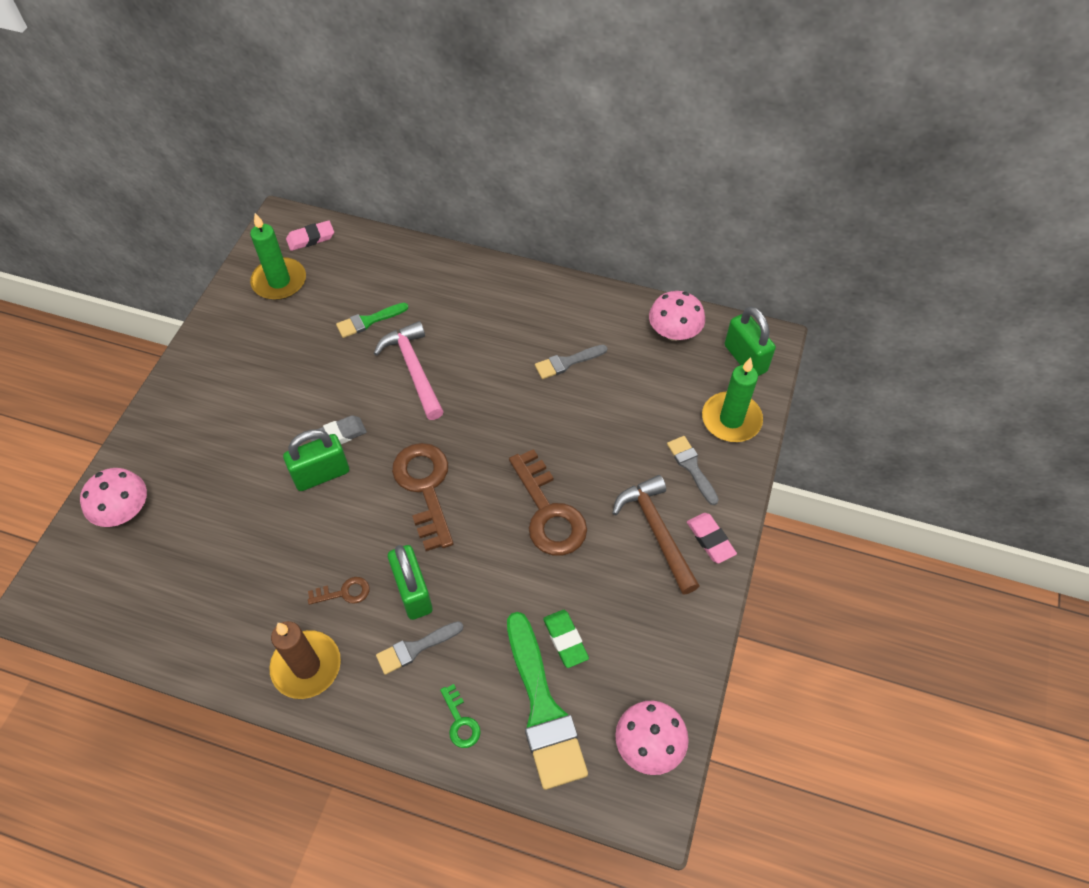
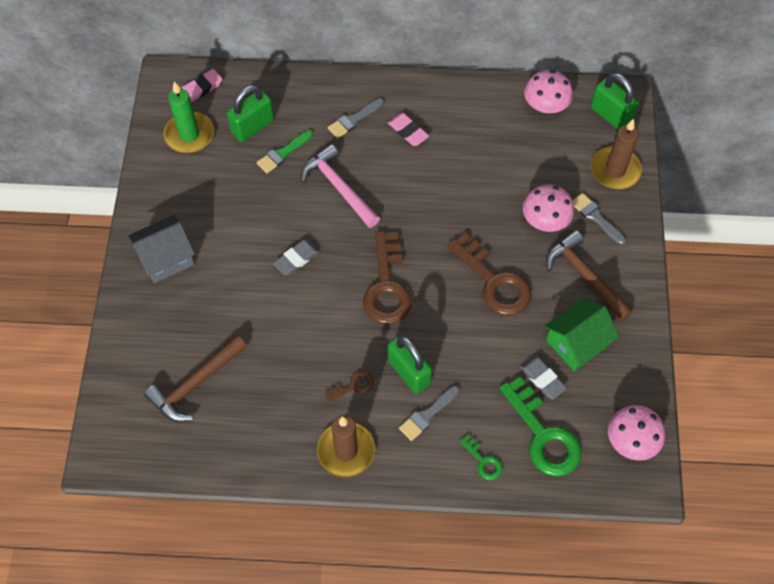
camera: 15 degrees left, 5 degrees up
(124, 511) = (140, 366): pink mushroom -> pink mushroom (545, 220)
(173, 545) = (195, 384): none -> brown hammer
(201, 402) = (166, 258): none -> grey house
(321, 474) = (296, 295): green padlock -> green padlock (252, 126)
(425, 488) = (387, 286): brown key -> brown key turned 150 degrees counterclockwise
(543, 708) = (543, 435): green brush -> green key
(565, 640) = (542, 379): green eraser -> grey eraser
(567, 362) = (466, 152): grey brush -> grey brush (354, 120)
(621, 608) = (576, 343): none -> green house
(710, 539) = (628, 272): pink eraser -> pink eraser (408, 131)
(731, 419) = (615, 170): green candle -> brown candle

